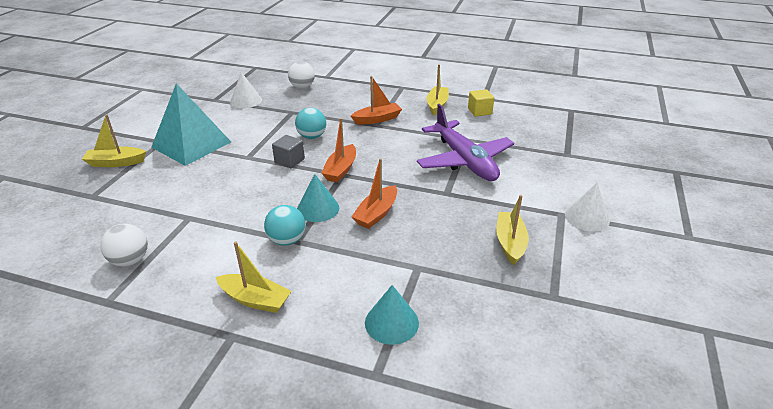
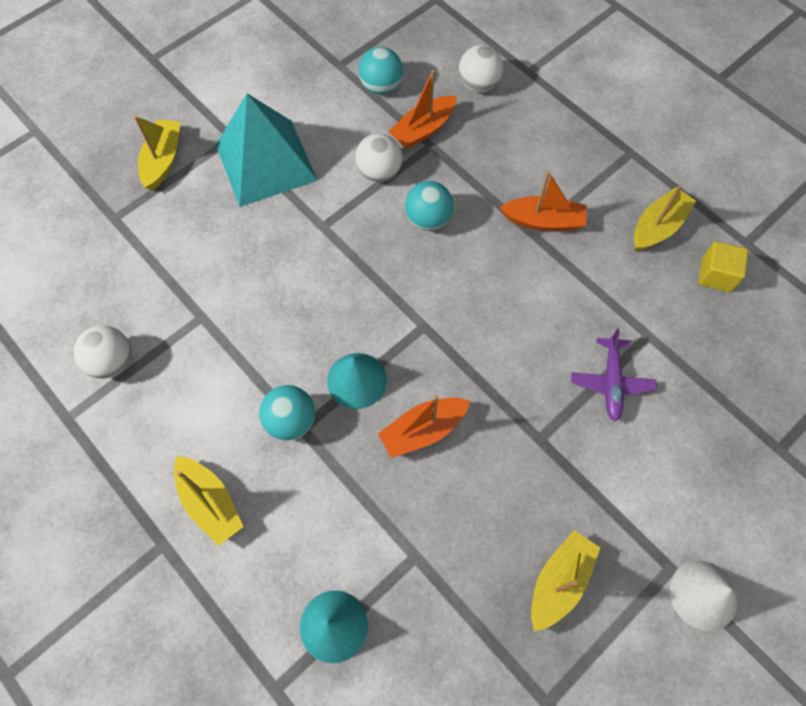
camera: 30 degrees right, 30 degrees up
(116, 163) = (163, 160): yellow boat -> yellow boat turned 75 degrees clockwise
(246, 101) = (381, 87): white cone -> turquoise ball
(268, 129) = (379, 172): none -> white ball
(289, 161) = (371, 261): grey cube -> none
(341, 170) = (427, 315): orange boat -> orange boat (423, 129)
(464, 160) = (611, 382): purple plane -> purple plane, size x0.50

